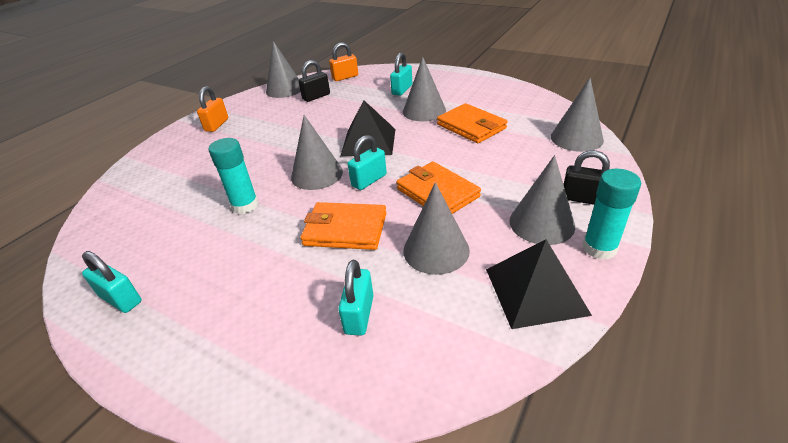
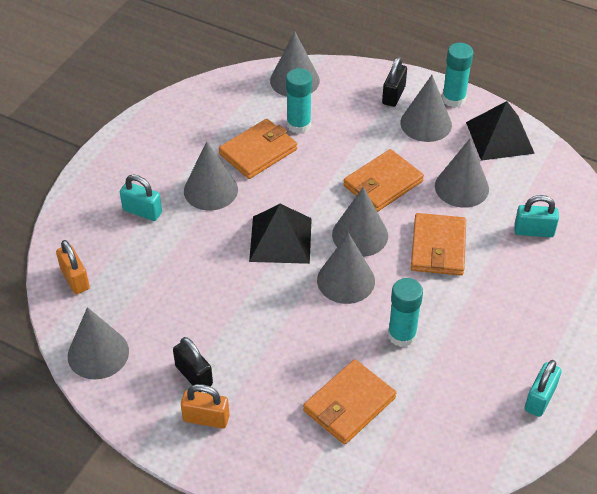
camera: 95 degrees left, 10 degrees up
(192, 179) = (349, 404): none -> orange wallet
(316, 97) = (138, 307): black padlock -> black padlock (194, 375)
(369, 180) = (360, 235): turquoise padlock -> grey cone
(512, 143) = (299, 125): none -> turquoise glue stick

